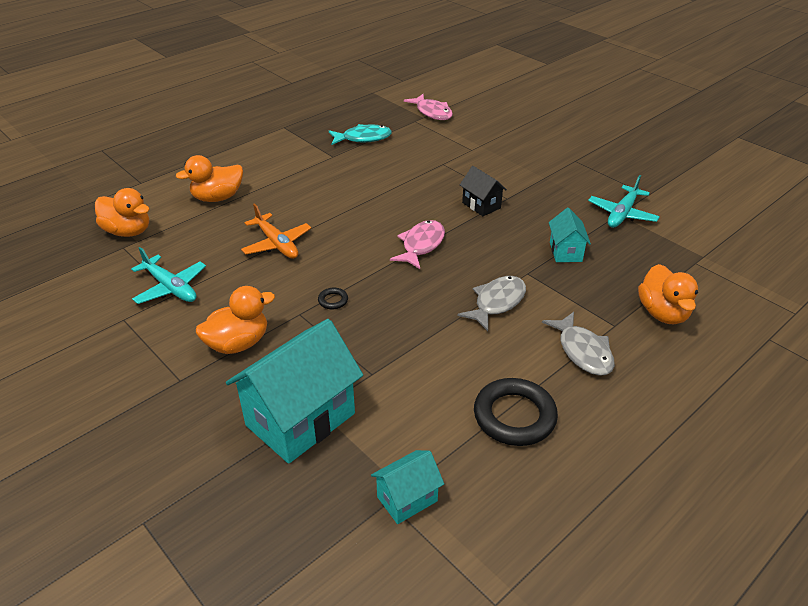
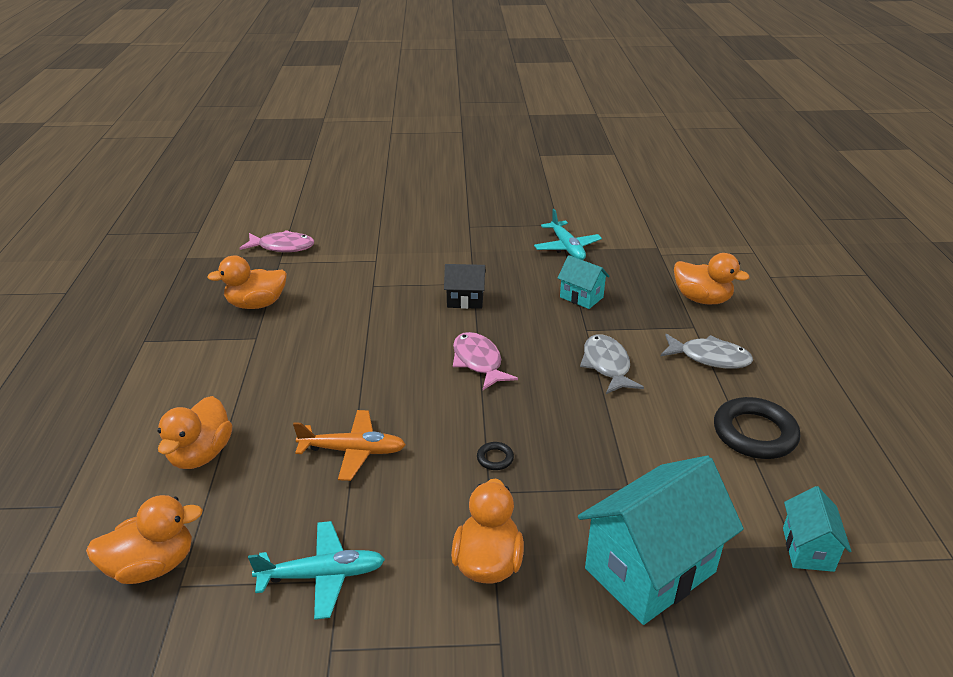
camera: 50 degrees left, 5 degrees down
(300, 419) = (650, 570): turquoise house -> turquoise house turned 60 degrees clockwise
(363, 138) = (256, 304): turquoise fish -> orange duck

